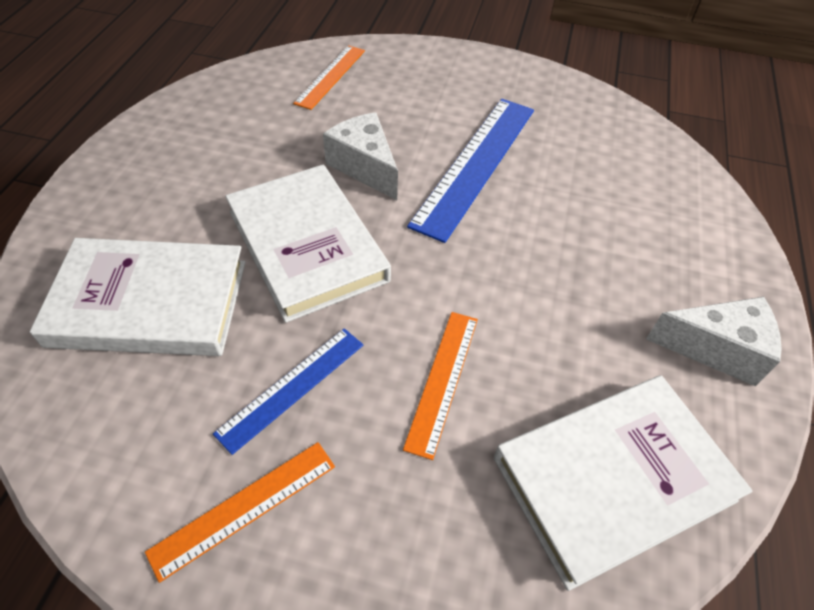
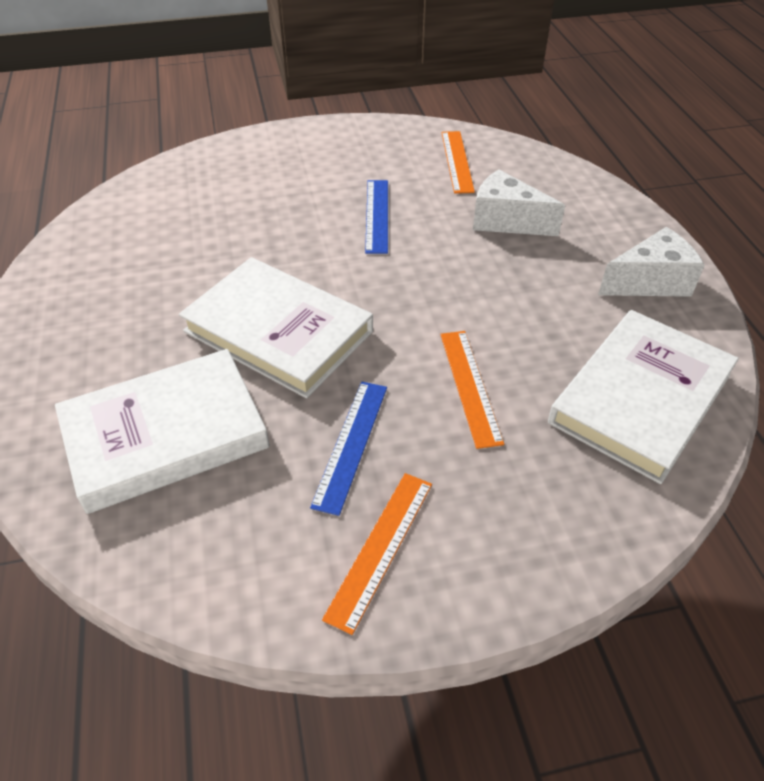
camera: 25 degrees left, 5 degrees down
(330, 76) = (190, 186): orange ruler -> orange ruler (457, 161)
(365, 167) = (281, 250): white cheese -> white cheese (506, 221)
(475, 164) = (377, 215): blue ruler -> blue ruler, size x0.57

